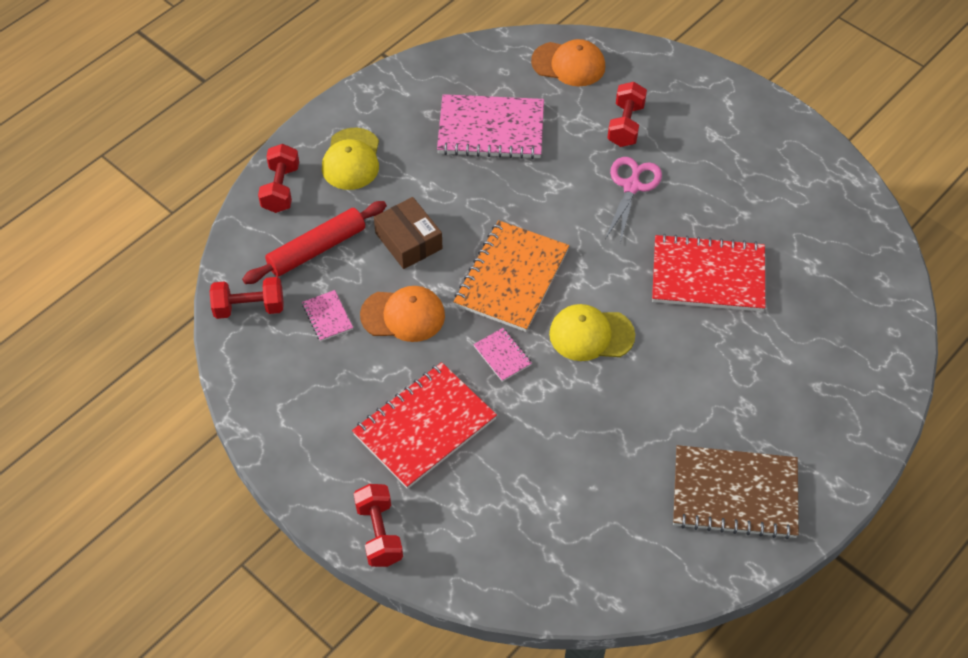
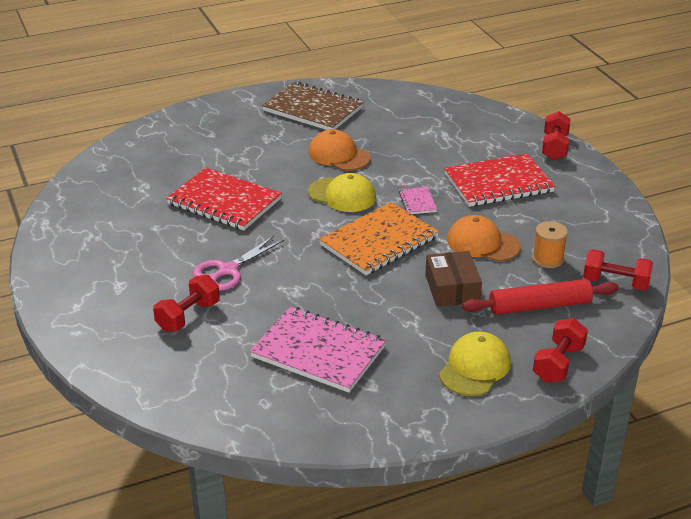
camera: 155 degrees left, 20 degrees down
(327, 317) = (548, 259): pink notebook -> orange spool
(568, 64) = (192, 387): orange cap -> orange cap (339, 155)

